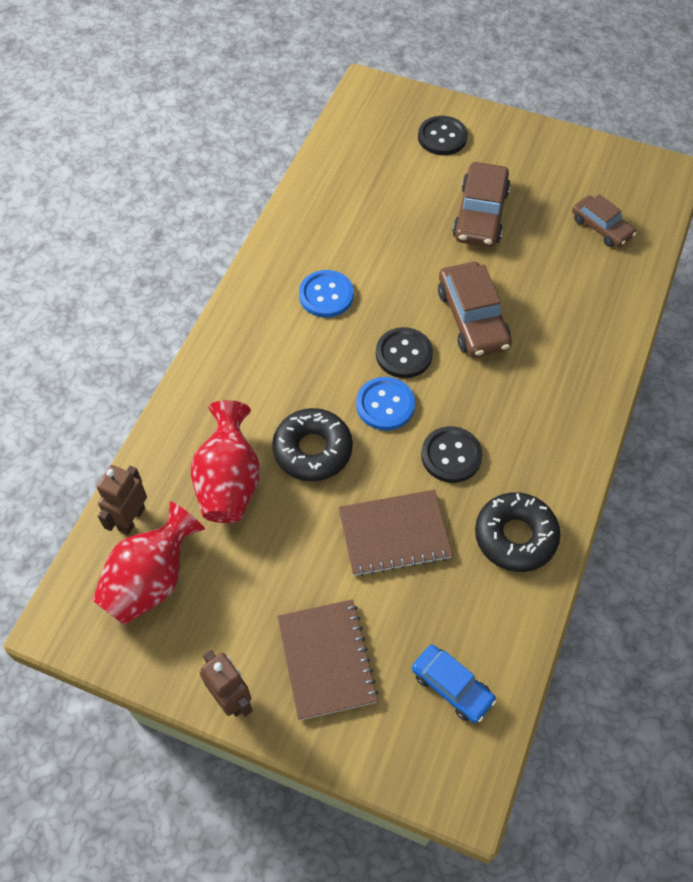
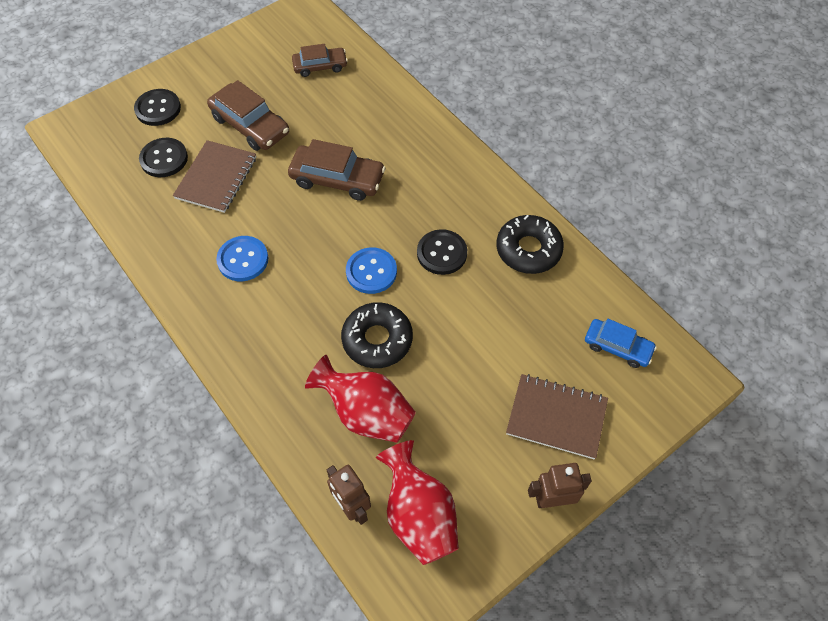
camera: 60 degrees left, 0 degrees up
(394, 534) = (482, 322): brown notebook -> brown notebook (216, 178)
(404, 354) = (336, 237): black button -> black button (164, 159)
(452, 686) = (617, 347): blue car -> blue car turned 45 degrees clockwise

